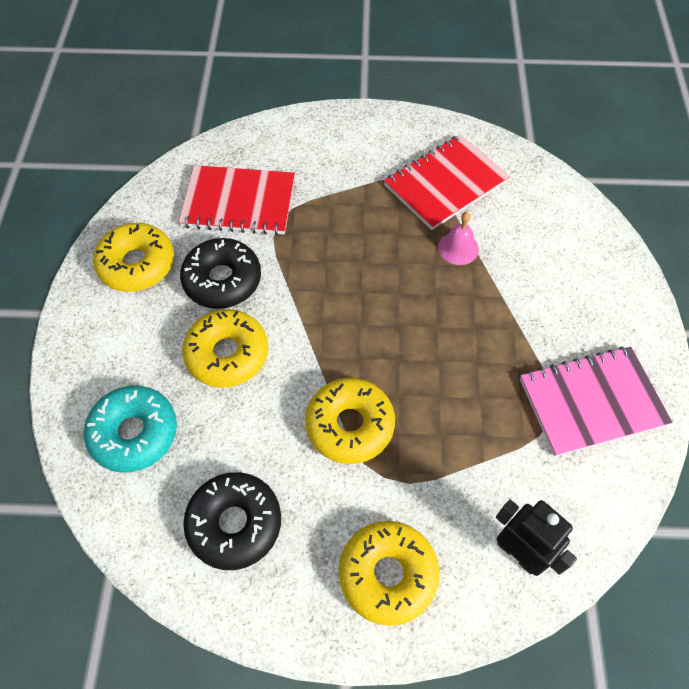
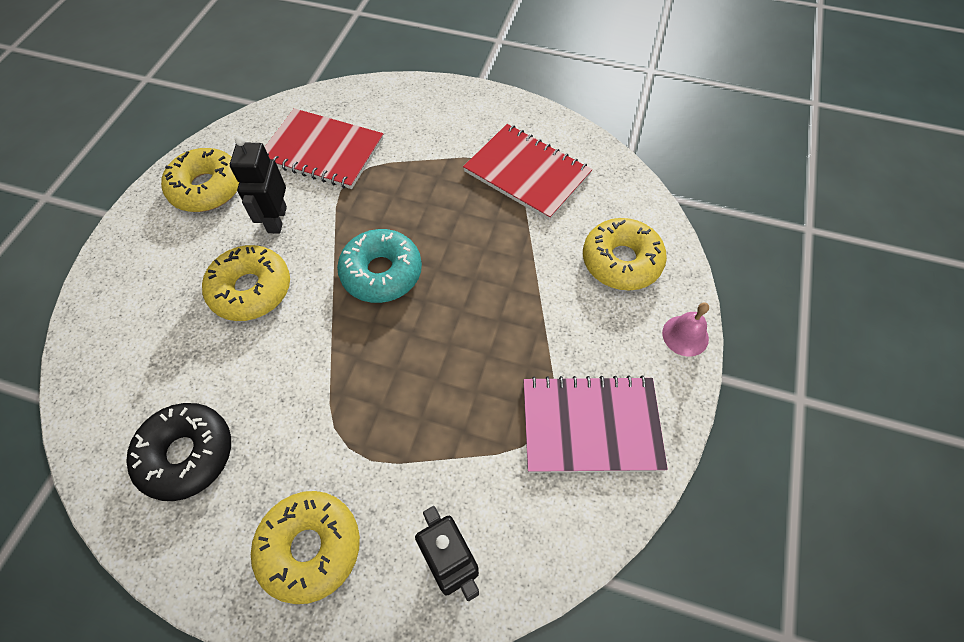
camera: 15 degrees right, 0 degrees up
(134, 433) = (135, 343): turquoise donut -> turquoise donut (381, 273)
(222, 280) = (277, 219): black donut -> black robot
(350, 425) = (336, 387): yellow donut -> yellow donut (621, 261)
(445, 183) = (527, 173): red notebook -> red notebook turned 60 degrees clockwise
(458, 248) = (514, 238): pink bell -> pink bell (685, 335)

